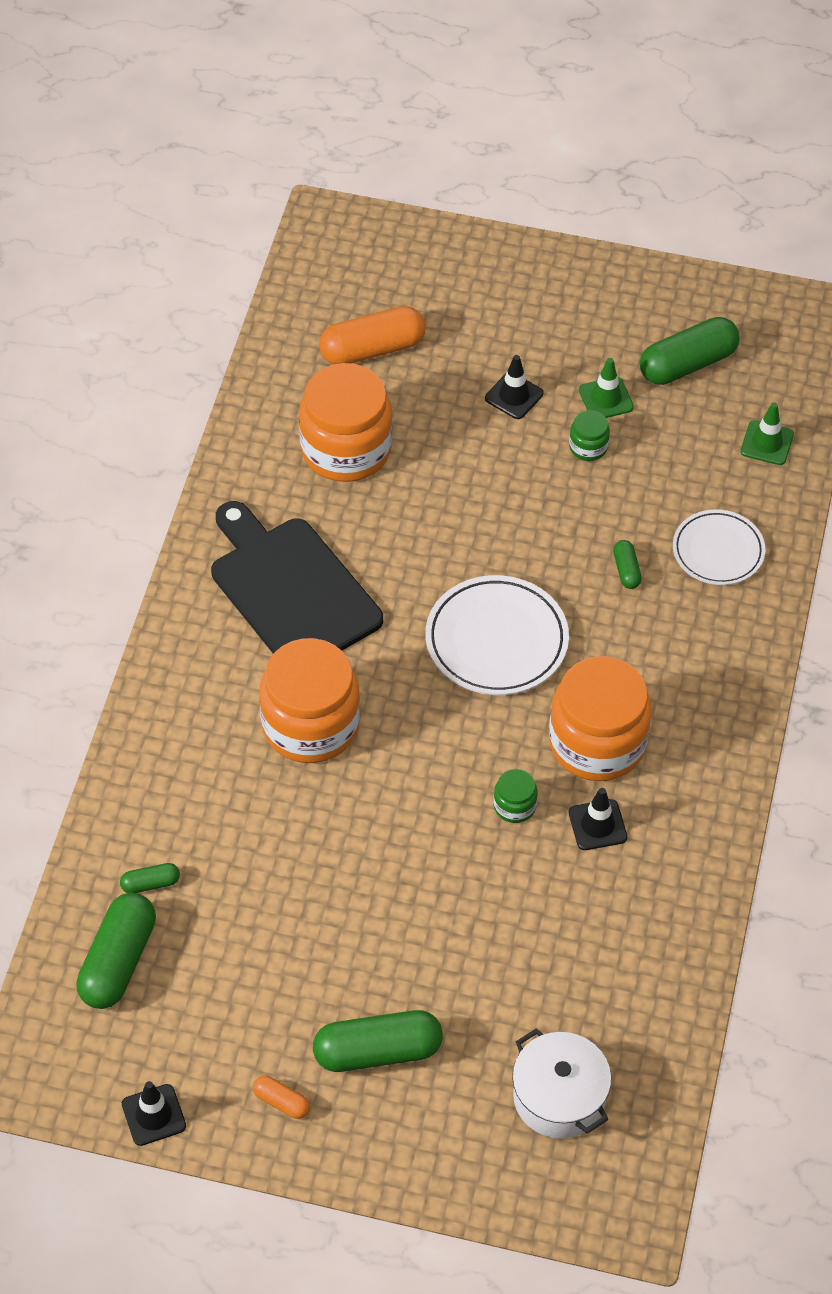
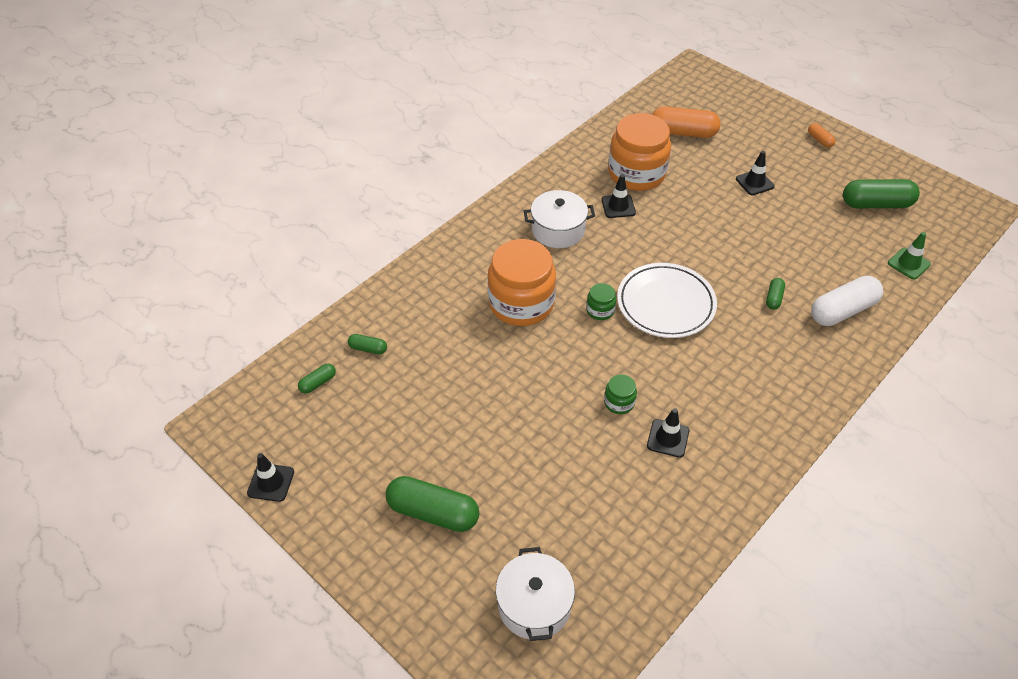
camera: 30 degrees right, 5 degrees down
(118, 961) = (318, 383): green capsule -> green capsule, size x0.48
(281, 1102) = (351, 514): orange capsule -> orange capsule (819, 140)
(291, 590) = (558, 230): black cutting board -> white pot
(351, 515) = (618, 206): none -> black traffic cone
(588, 447) = (786, 224): green jar -> green jar (600, 310)
(597, 743) = (697, 388): orange jar -> none
(606, 399) = (812, 204): green traffic cone -> none
(718, 551) = (842, 311): white plate -> white capsule

